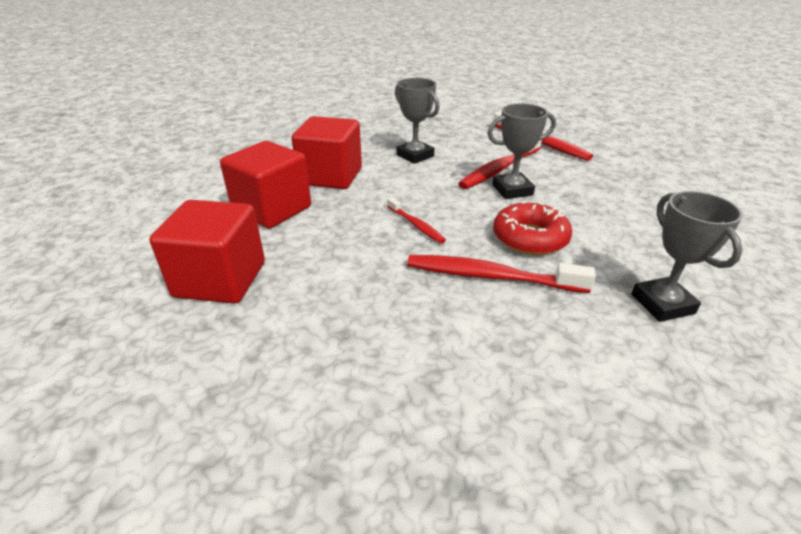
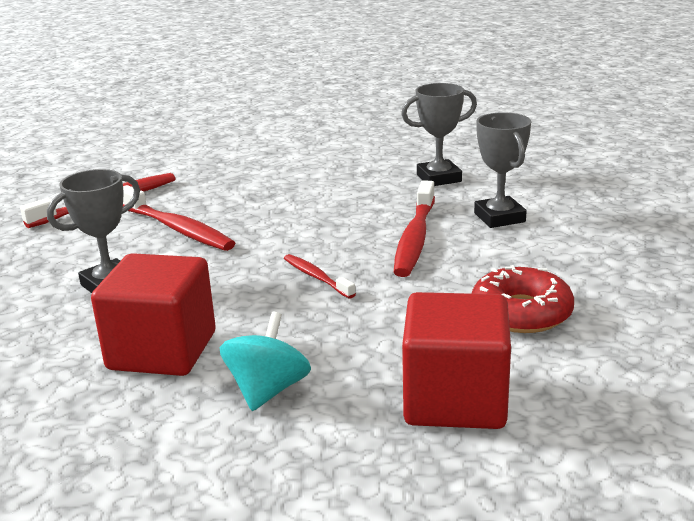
camera: 90 degrees left, 10 degrees down
(272, 209) = (268, 390): red cube -> turquoise spinning top
(415, 225) = (317, 277): red toothbrush -> red toothbrush turned 90 degrees counterclockwise
(512, 190) = (237, 223): grey trophy -> grey trophy (499, 217)
(530, 238) = (344, 219): red donut -> red donut (521, 313)

